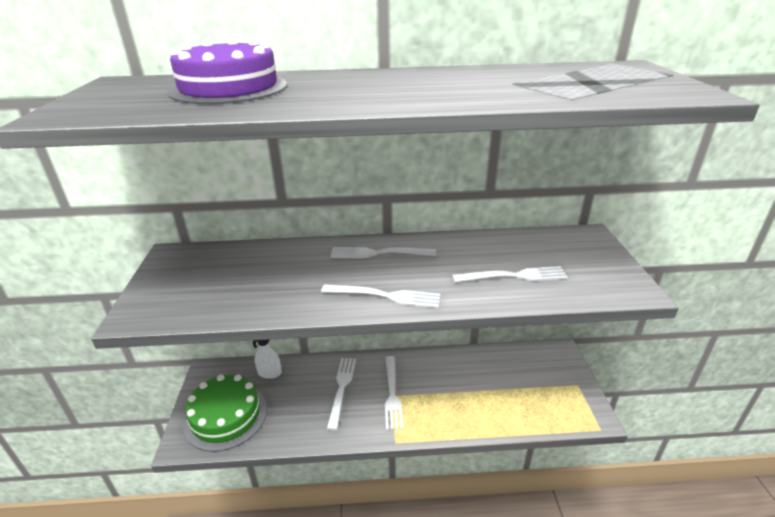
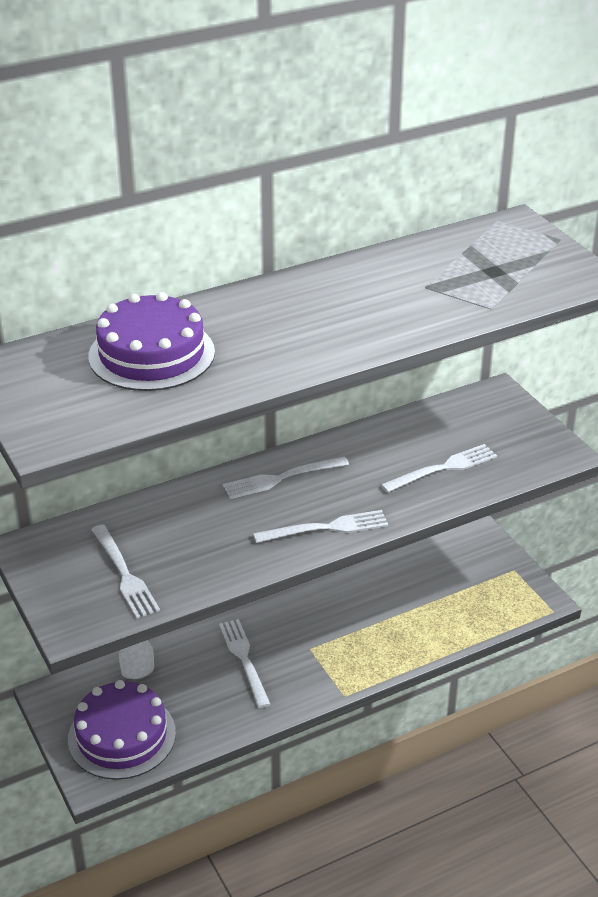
camera: 25 degrees left, 5 degrees up
(226, 416) = (122, 736): green cake -> purple cake
(392, 395) = (310, 647): white fork -> white fork (125, 575)

